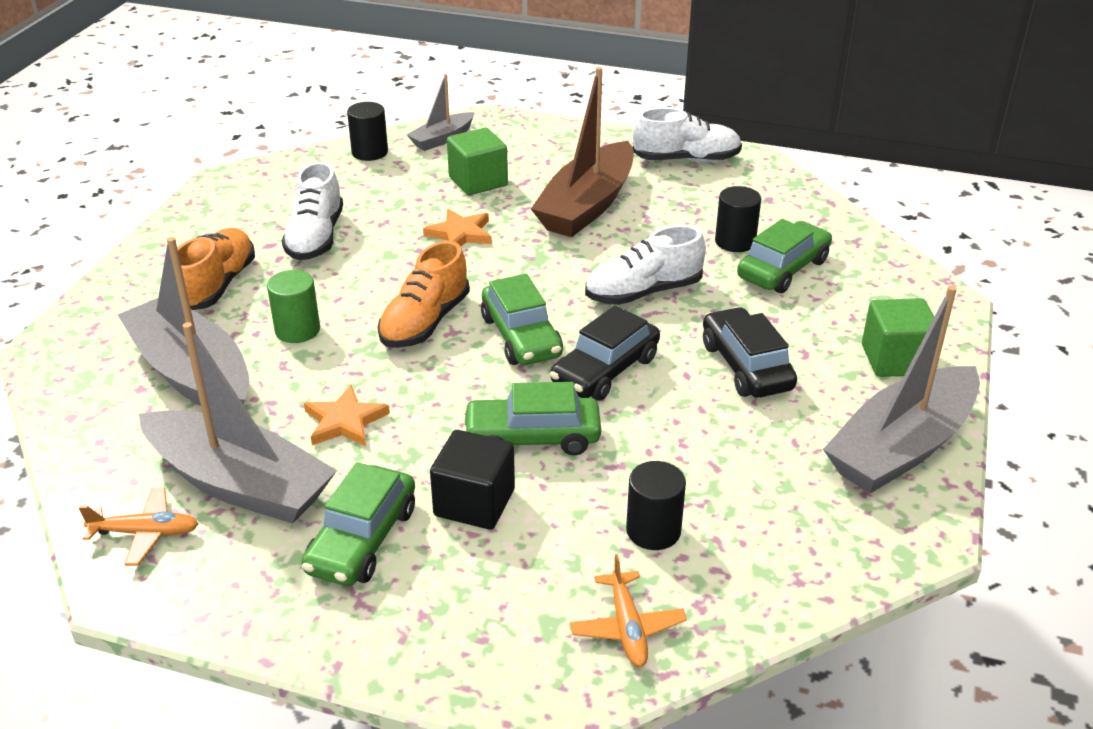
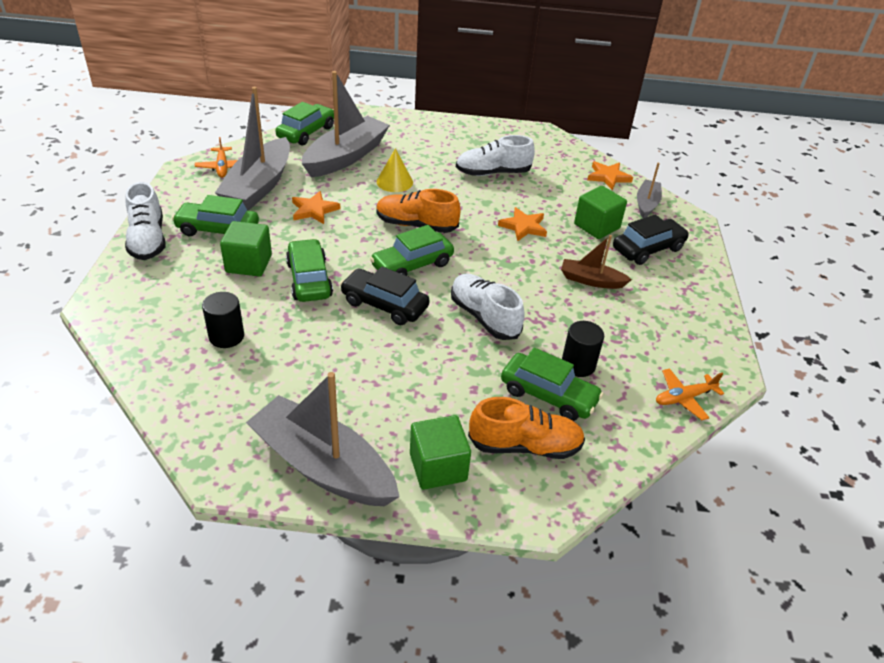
camera: 75 degrees right, 5 degrees up
(76, 415) = (306, 132): none -> green car
(217, 285) = (430, 149): orange shoe -> orange shoe (525, 446)
(297, 330) = (394, 182): green cylinder -> yellow cone
(369, 152) = (608, 177): black cylinder -> orange star
(442, 139) = (646, 204): grey boat -> grey boat turned 75 degrees clockwise
(474, 502) = (248, 264): black cube -> green cube
(587, 206) = (591, 280): brown boat -> brown boat, size x0.52
(627, 628) = (146, 330): orange plane -> orange plane (684, 398)
(686, 159) = (698, 331): white shoe -> white shoe (148, 240)
(746, 366) = (406, 375): black car -> black car (648, 249)

